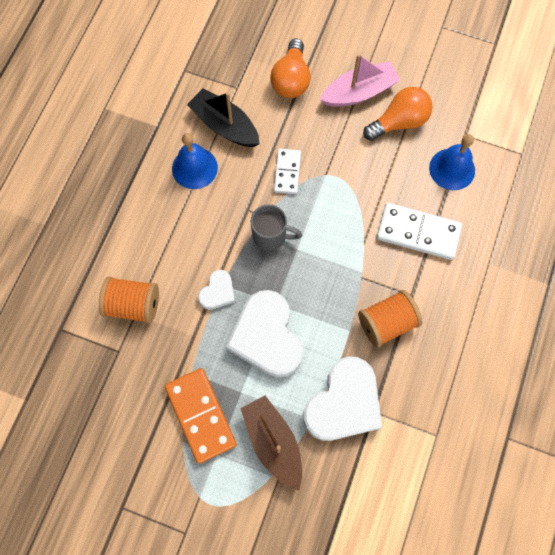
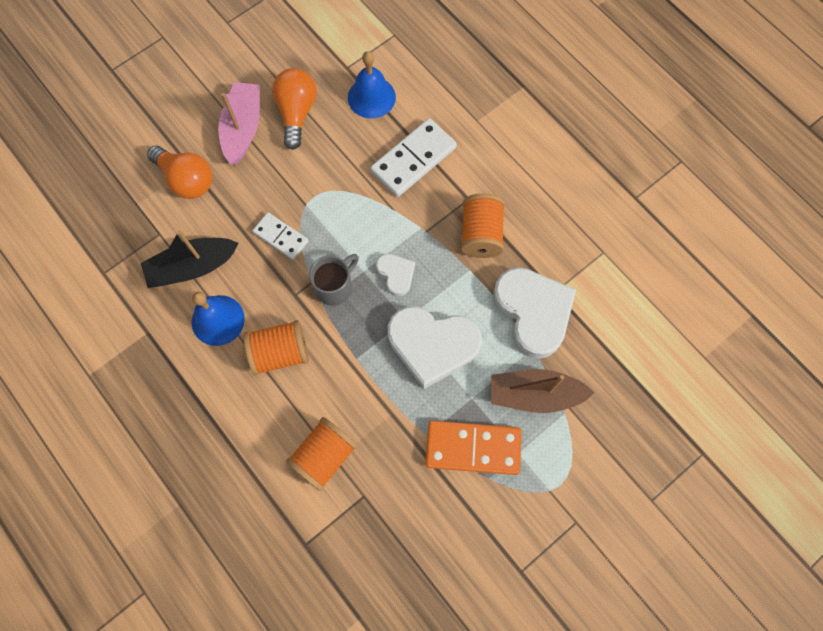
camera: 60 degrees left, 0 degrees up
(194, 226) = (280, 353): none -> orange spool
(218, 292) = (361, 367): white heart -> white heart (396, 275)

